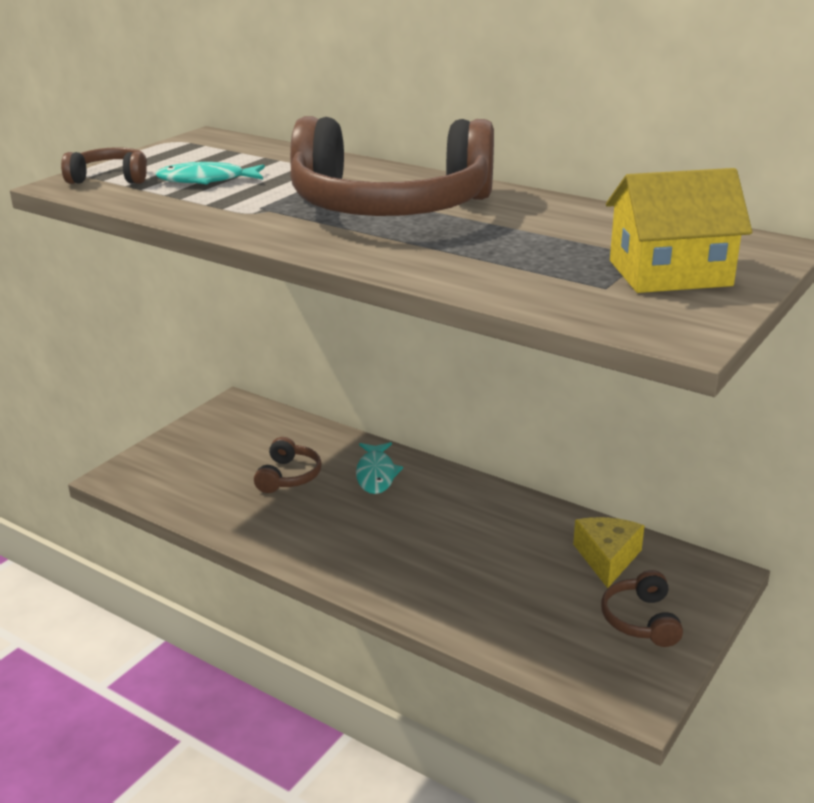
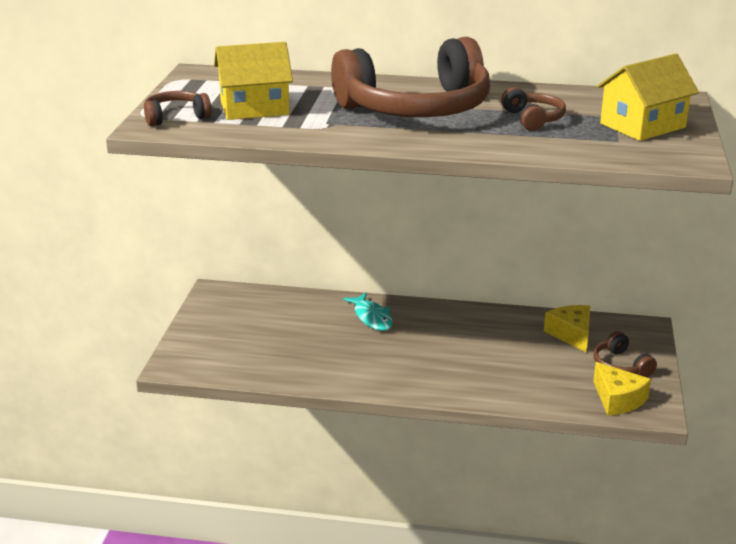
camera: 25 degrees left, 0 degrees up
(206, 180) = (254, 108): turquoise fish -> yellow house
(288, 476) = (308, 334): brown headphones -> brown headphones (533, 119)
(598, 667) = (618, 399): none -> yellow cheese

